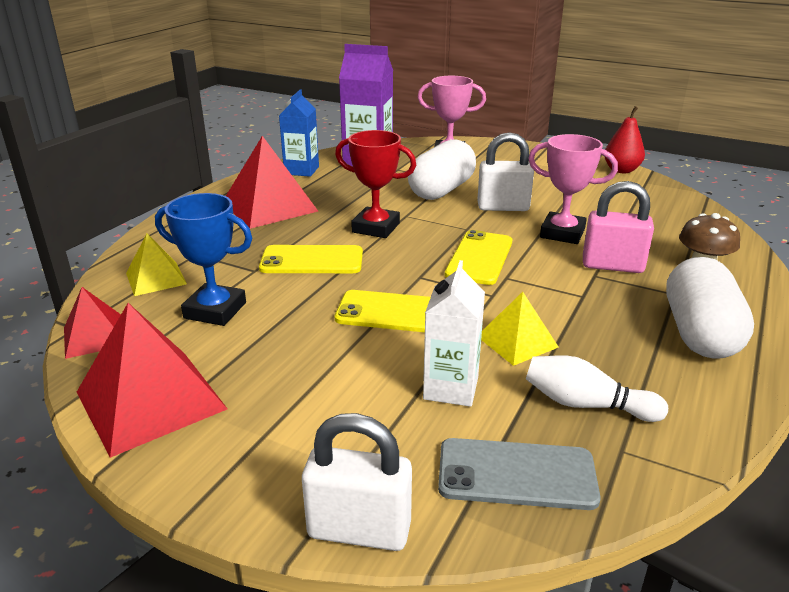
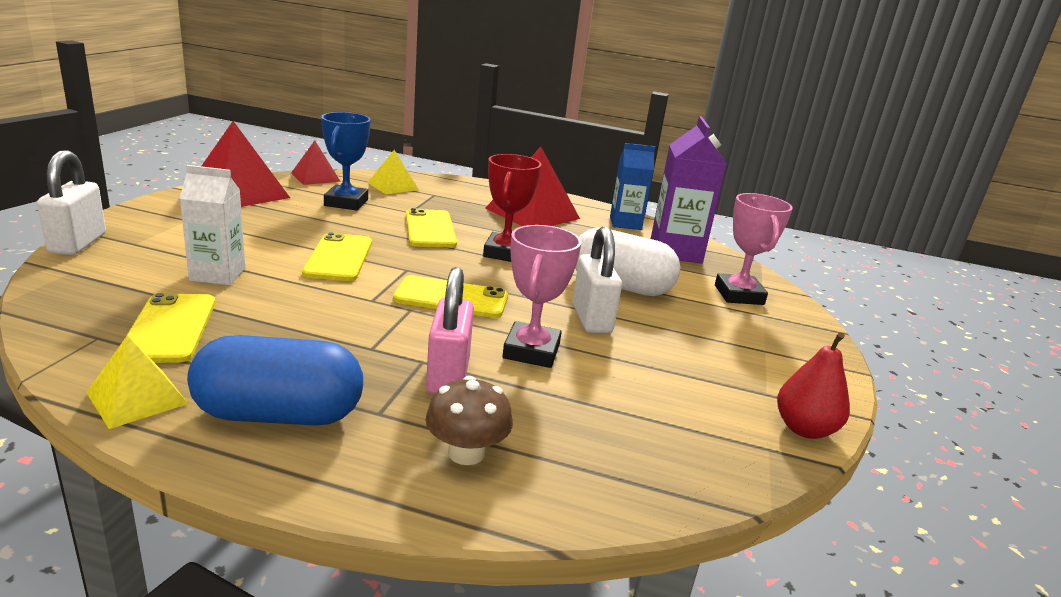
camera: 75 degrees right, 5 degrees down
(516, 474) = (96, 292): grey phone -> none
(517, 341) = (282, 305): yellow pyramid -> yellow pyramid (137, 398)
(586, 404) = (169, 328): white bowling pin -> yellow phone
(699, 333) = (279, 414): white capsule -> blue capsule

